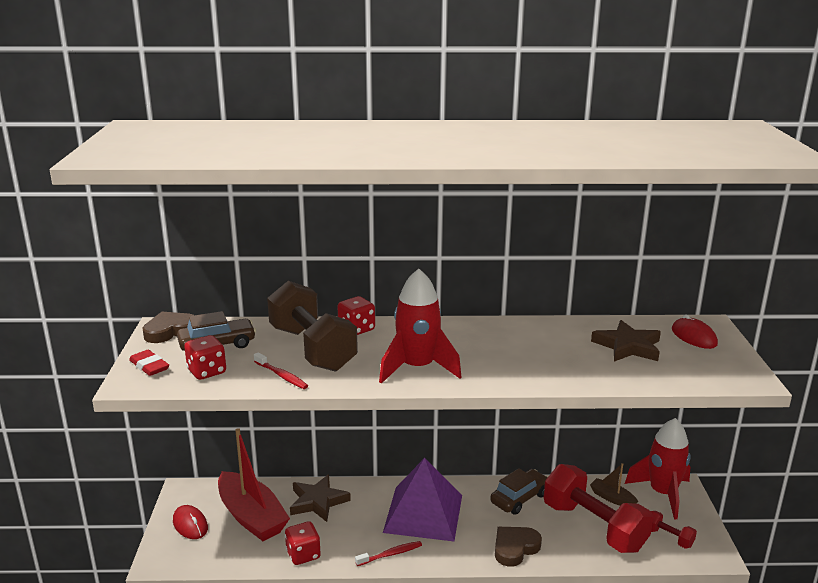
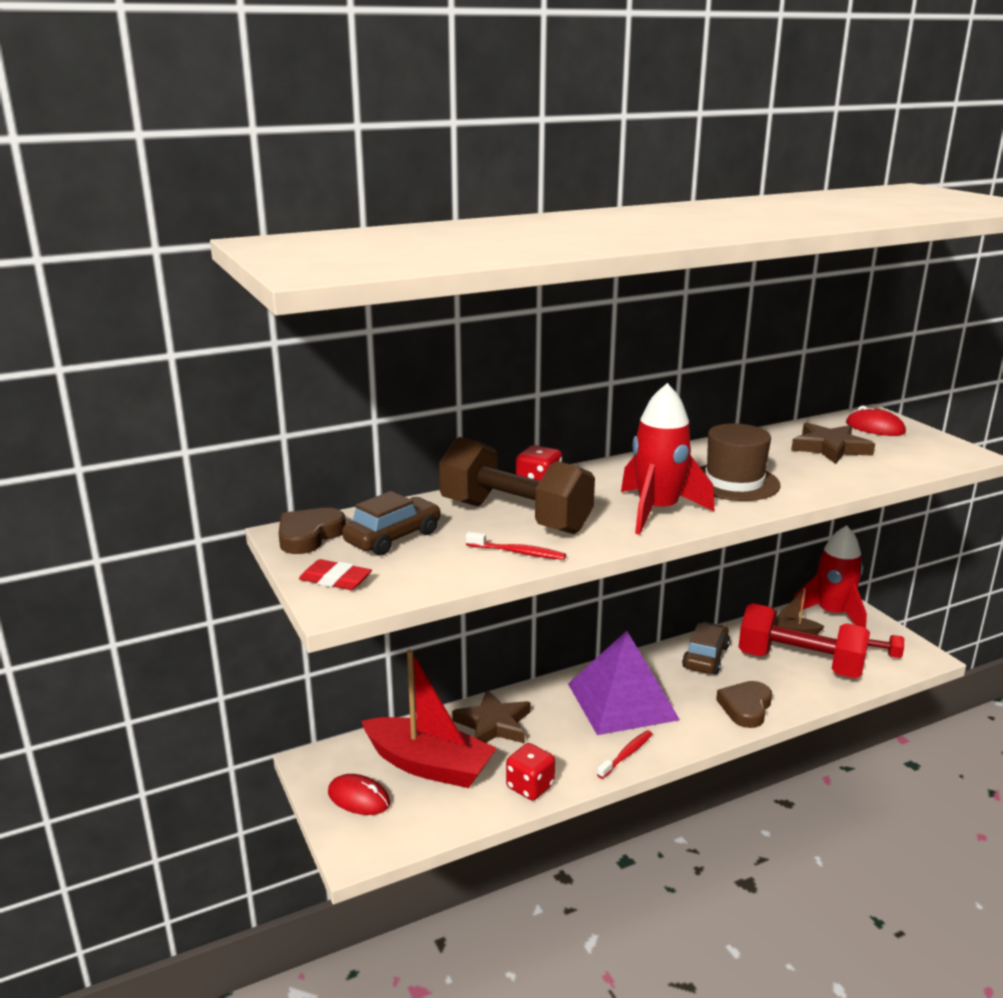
camera: 25 degrees left, 0 degrees up
(207, 372) = (420, 569): red dice -> none
(507, 358) = (734, 482): none -> brown hat

